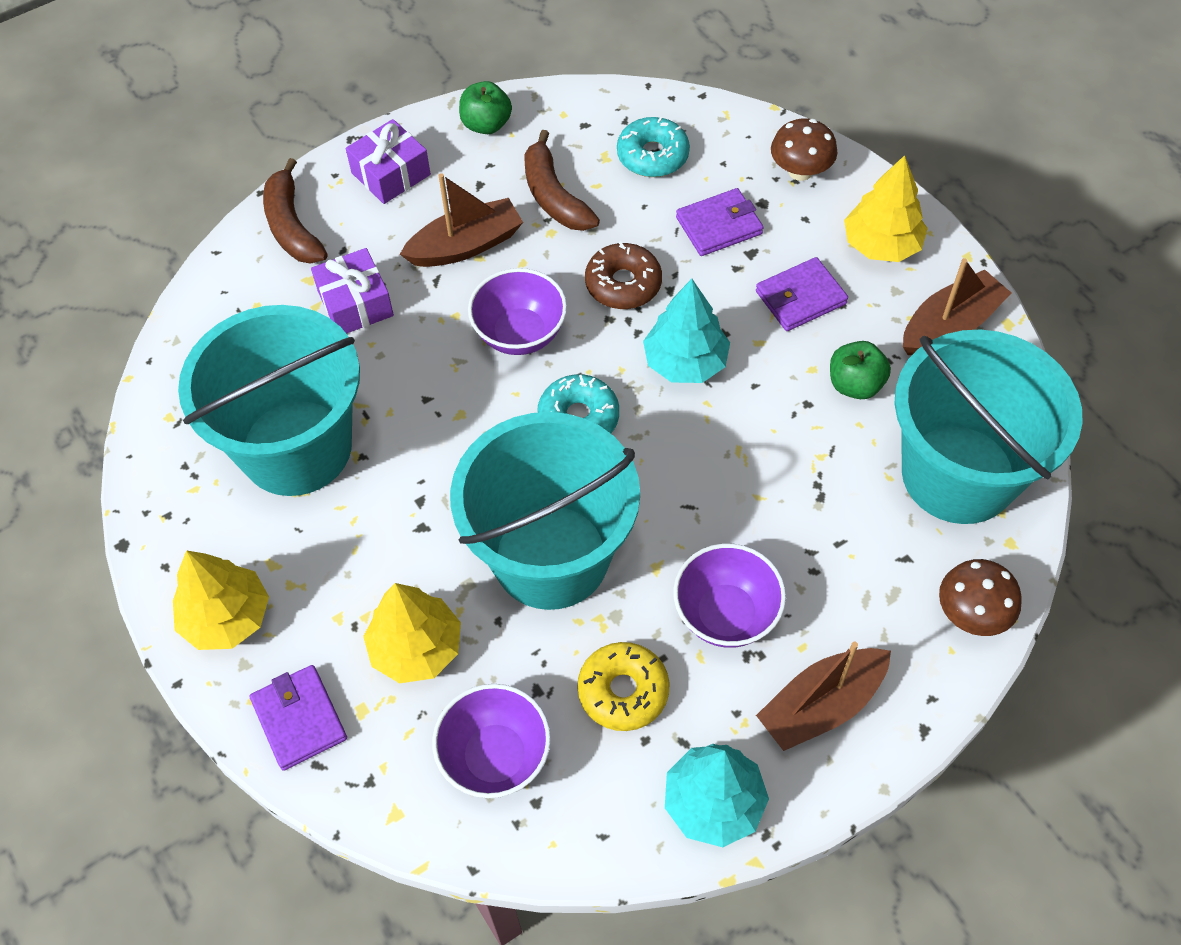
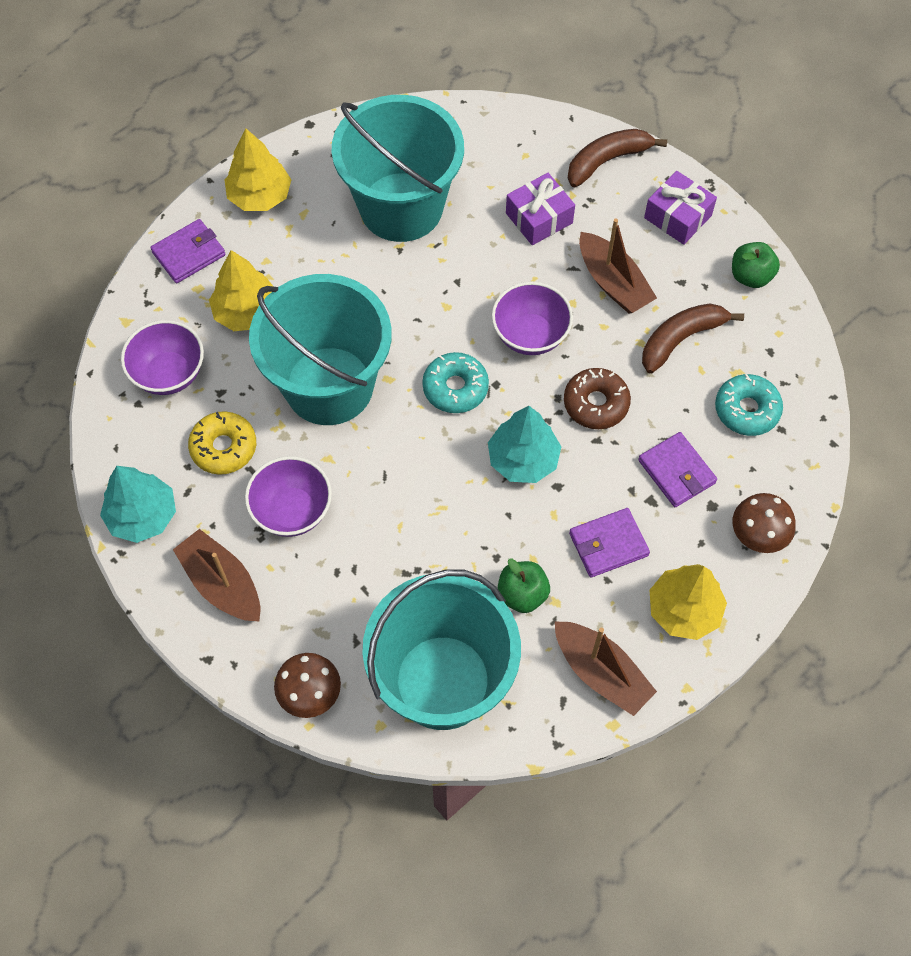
camera: 80 degrees right, 5 degrees up
(800, 298) = (608, 544): purple wallet -> purple wallet turned 75 degrees counterclockwise

